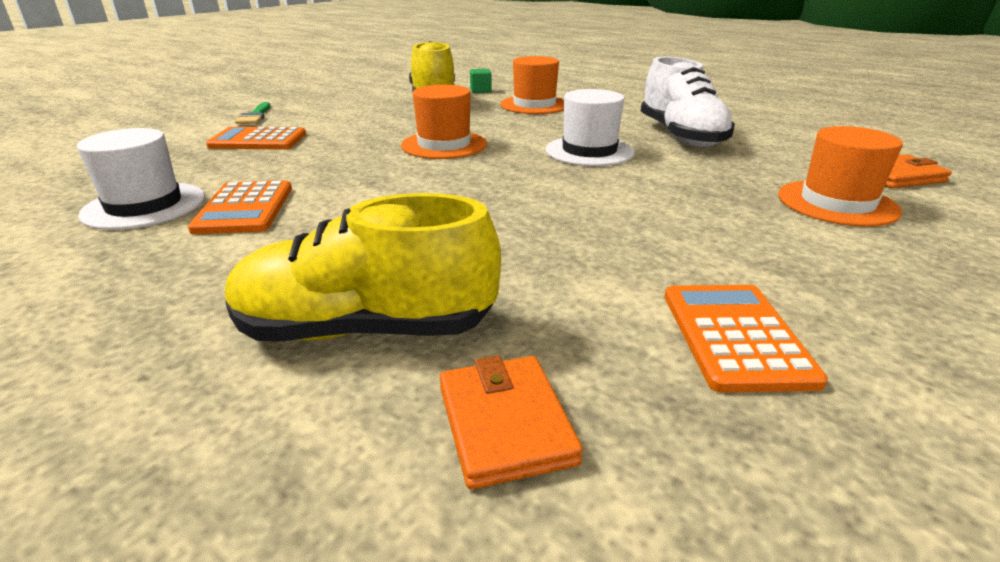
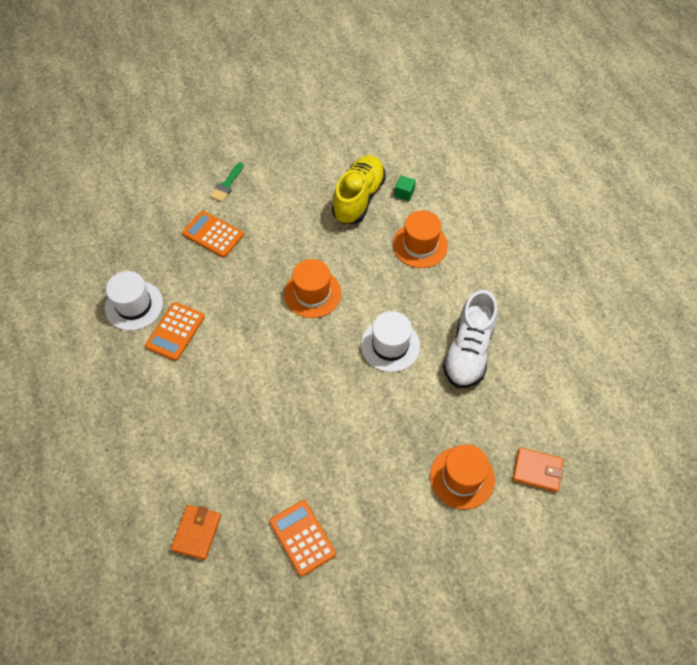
camera: 30 degrees right, 30 degrees up
(366, 329) = (181, 461): yellow shoe -> none
(735, 336) = (302, 538): orange calculator -> orange calculator turned 60 degrees counterclockwise

